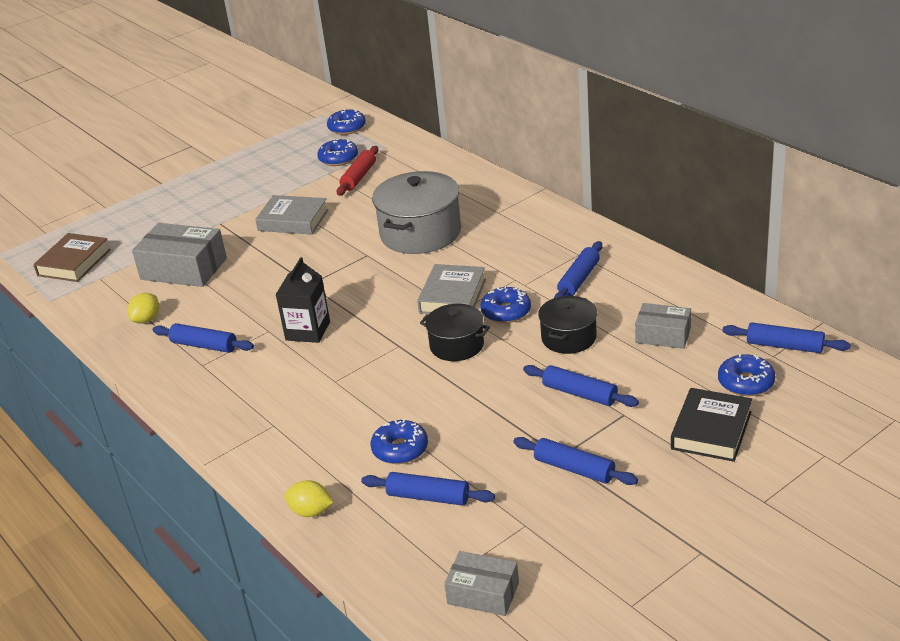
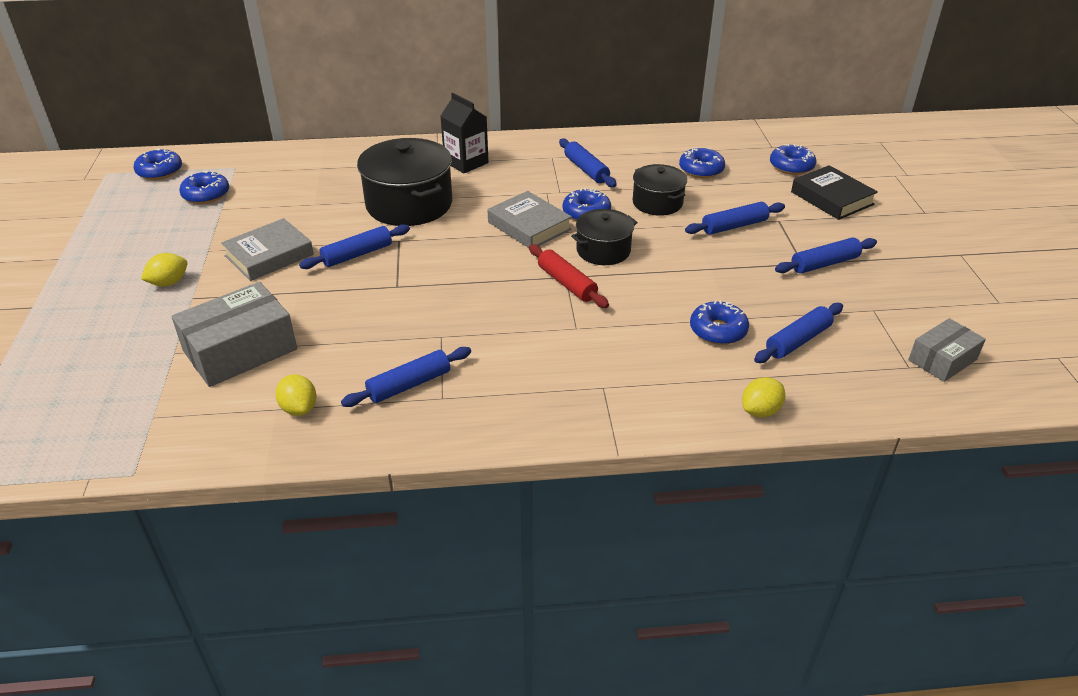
camera: 60 degrees left, 5 degrees up
(74, 262) = (81, 427): brown book -> none
(227, 207) = (169, 283): none -> yellow lemon
(308, 331) = (475, 314): black carton -> black carton (466, 162)
(359, 177) = (260, 197): red rolling pin -> red rolling pin (566, 283)
(420, 233) = (409, 204): grey pot -> black pot
(663, 335) = (701, 170): grey box -> blue donut
(784, 346) = (766, 139): blue rolling pin -> blue rolling pin (357, 254)

